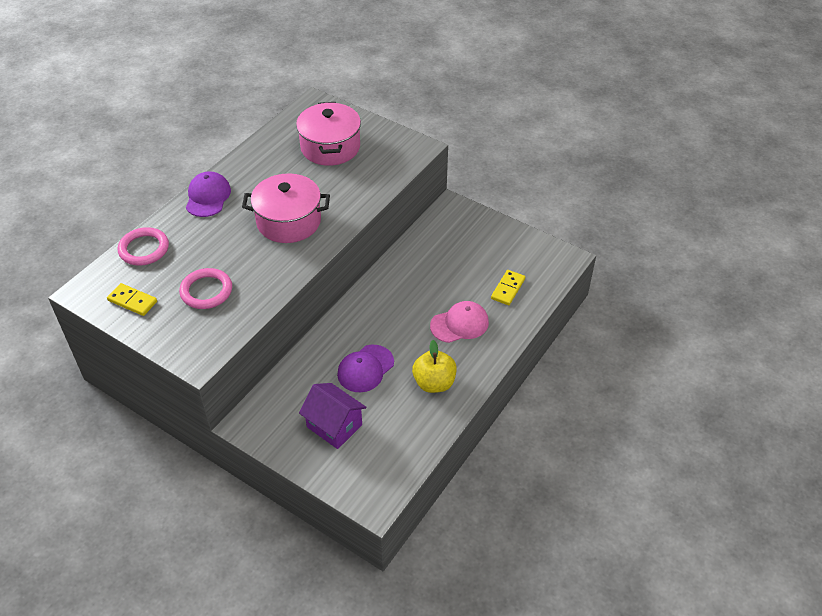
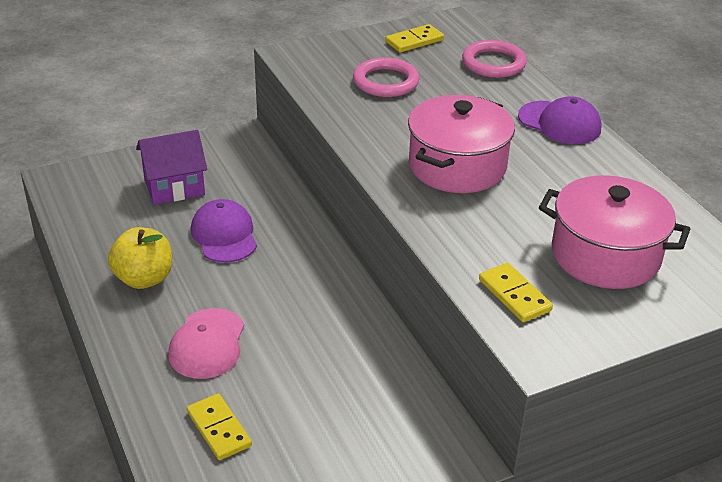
camera: 120 degrees right, 10 degrees down
(387, 166) = (514, 295): none -> yellow domino

